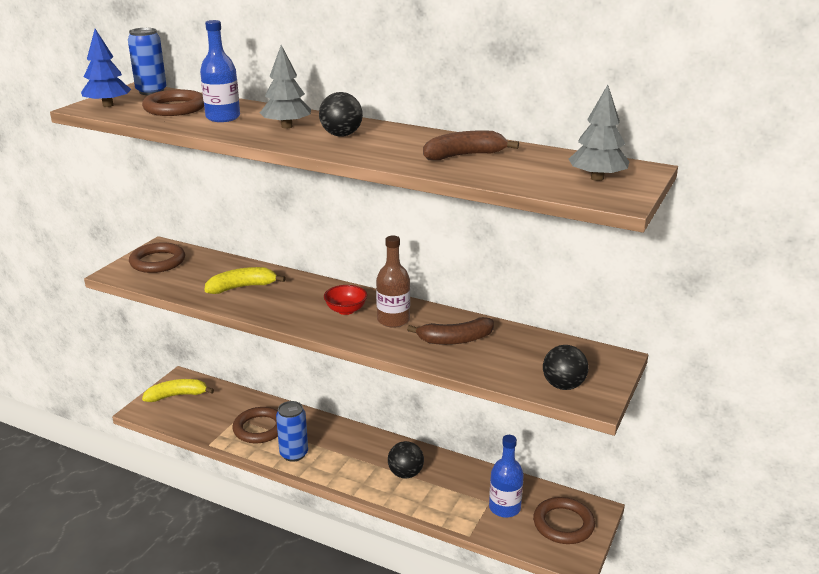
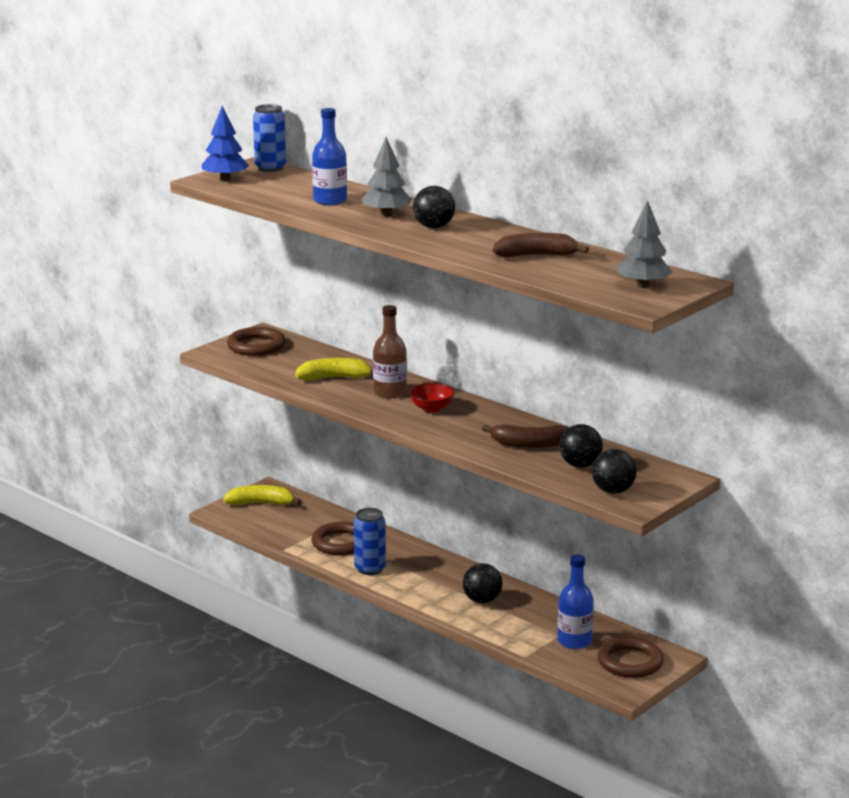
camera: 15 degrees right, 5 degrees down
(175, 108) = (288, 187): brown ring -> none
(393, 320) = (475, 422): brown bottle -> brown bottle (390, 392)
(515, 358) = (580, 465): none -> black ball

